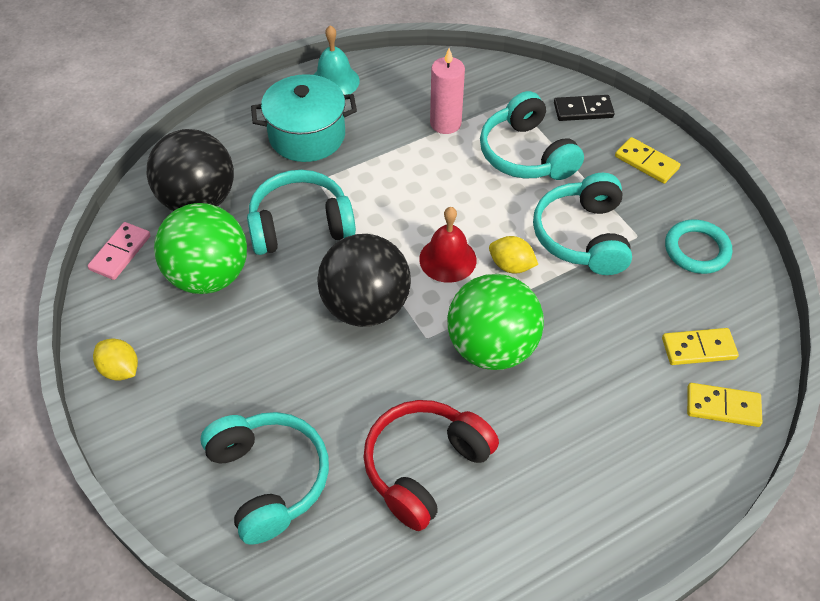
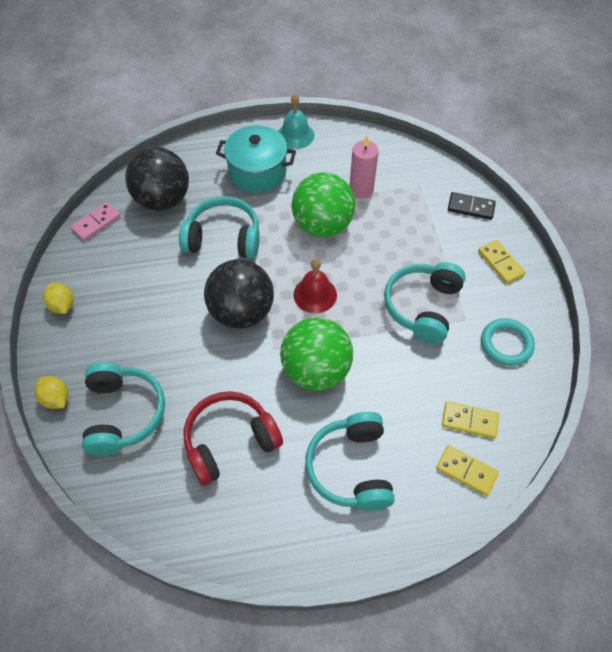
camera: 20 degrees right, 5 degrees up
(209, 276) = (146, 257): green ball -> green ball (322, 225)
(511, 266) = (358, 313): yellow lemon -> yellow lemon (56, 398)
(526, 154) = (410, 230): turquoise headphones -> turquoise headphones (351, 468)

